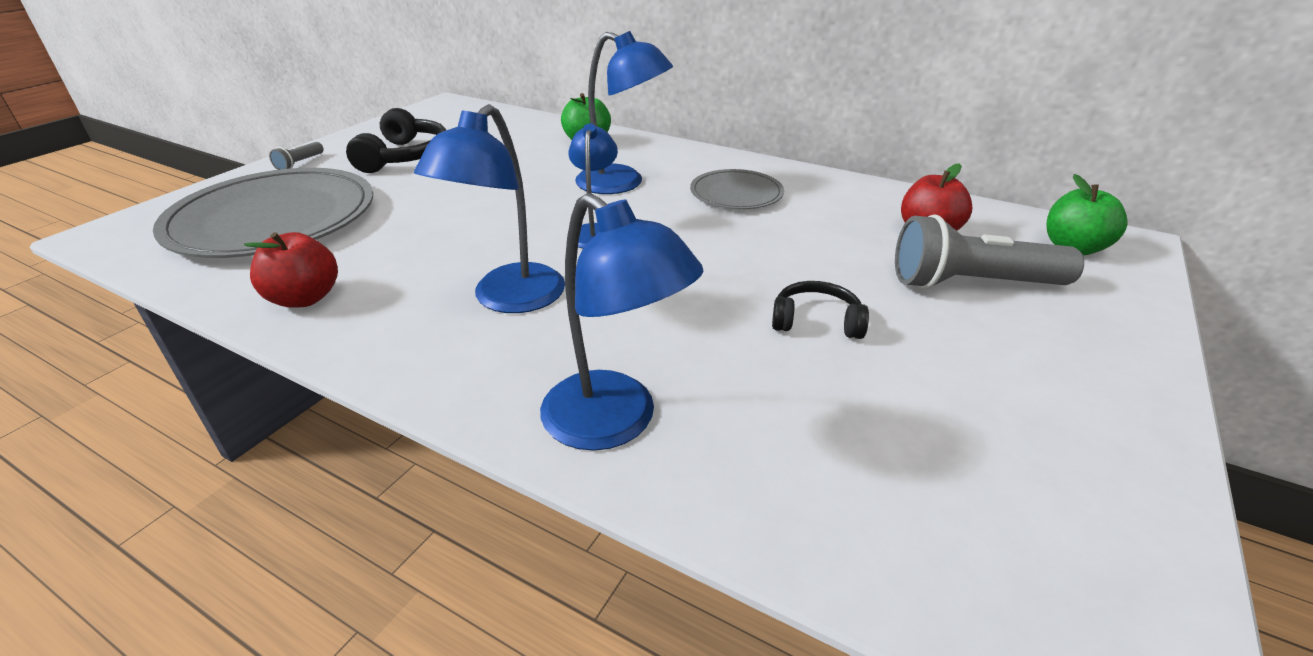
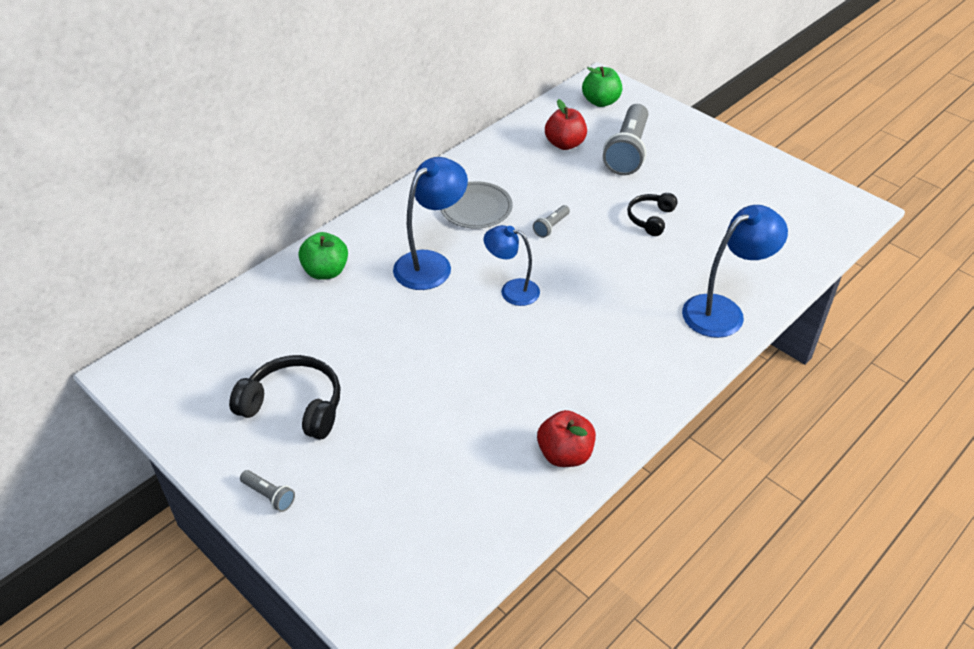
camera: 75 degrees left, 10 degrees up
(273, 219) = (411, 496): grey plate -> none
(509, 299) = (595, 343): blue lamp -> none
(735, 242) = (551, 227): none -> grey flashlight

